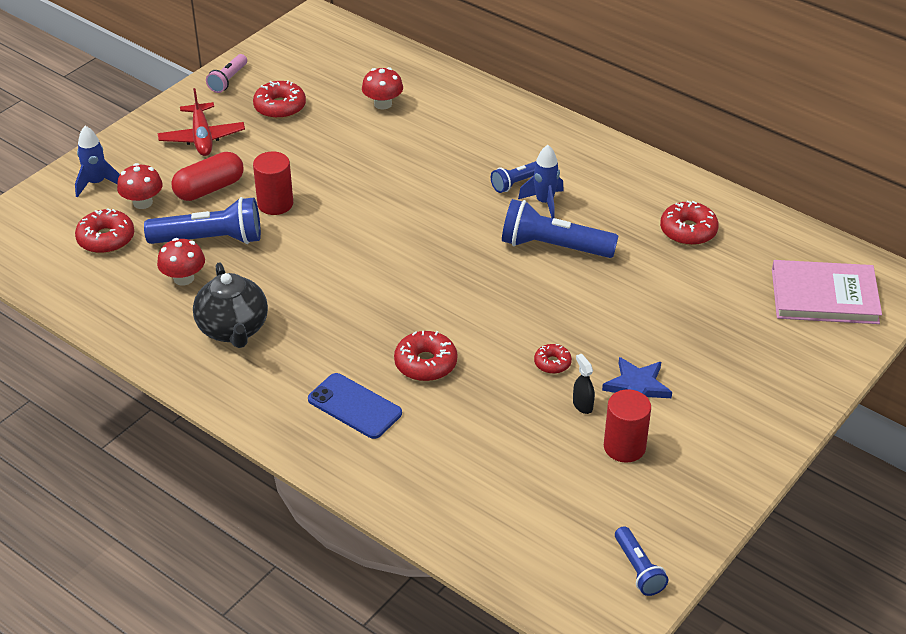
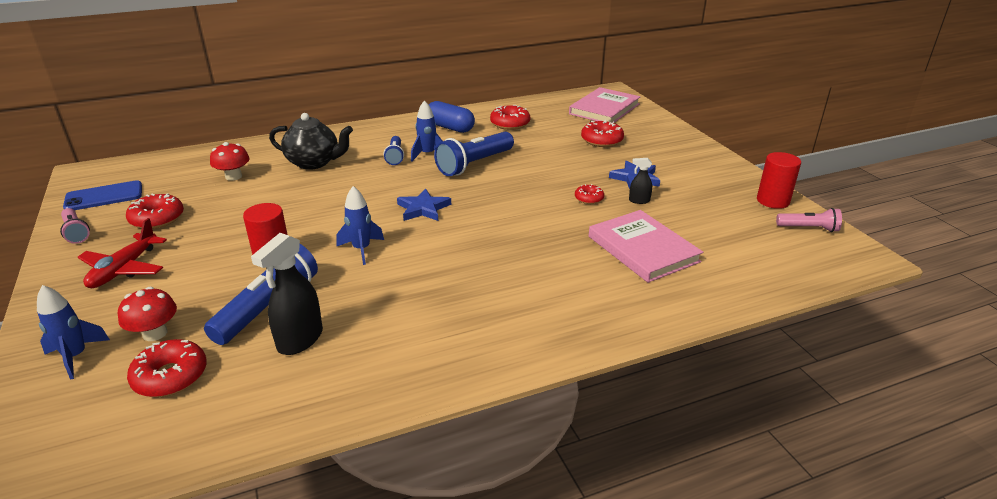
camera: 60 degrees left, 10 degrees down
(183, 278) = (300, 340): red mushroom -> black spray bottle
(202, 137) = (124, 269): red plane -> red plane turned 90 degrees clockwise
(209, 189) = (199, 286): red capsule -> none
(233, 329) = (406, 330): black teapot -> black teapot (314, 163)
(326, 248) = (361, 249): none -> blue rocket
(355, 406) = (565, 293): blue phone -> blue phone (104, 196)
(425, 363) = (544, 246): red donut -> red donut (601, 140)
(428, 252) = (423, 208): none -> blue star
(477, 437) = (643, 249): none -> pink book
(624, 447) = (689, 199): red cylinder -> red cylinder (773, 201)
(628, 189) = (450, 128): none -> blue capsule
(638, 569) = (808, 228): blue flashlight -> pink flashlight

